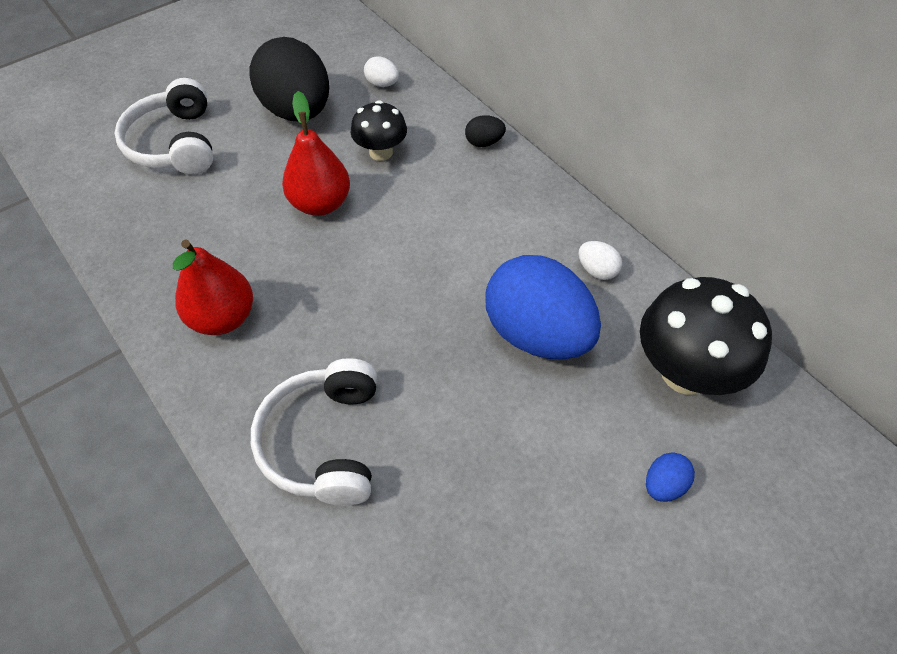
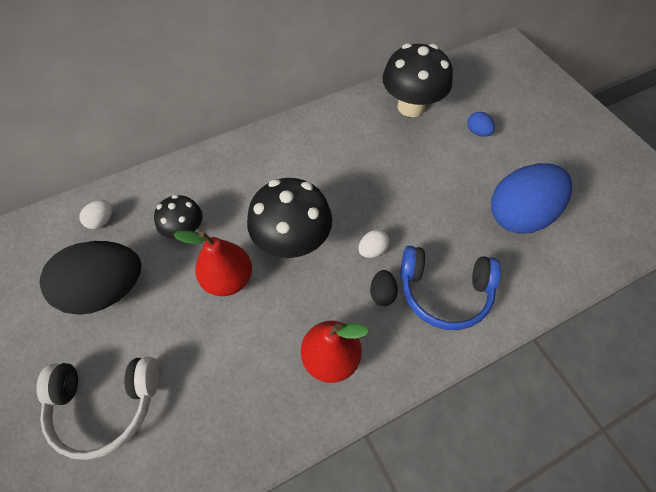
camera: 80 degrees left, 5 degrees up
(324, 442) = (444, 292): white headphones -> blue headphones
(382, 255) = (292, 242): none -> black mushroom
(484, 142) = (200, 164): black egg -> black egg (382, 293)
(537, 334) = (376, 166): blue egg -> blue egg (519, 215)
(597, 271) = (333, 127): white egg -> white egg (372, 250)

